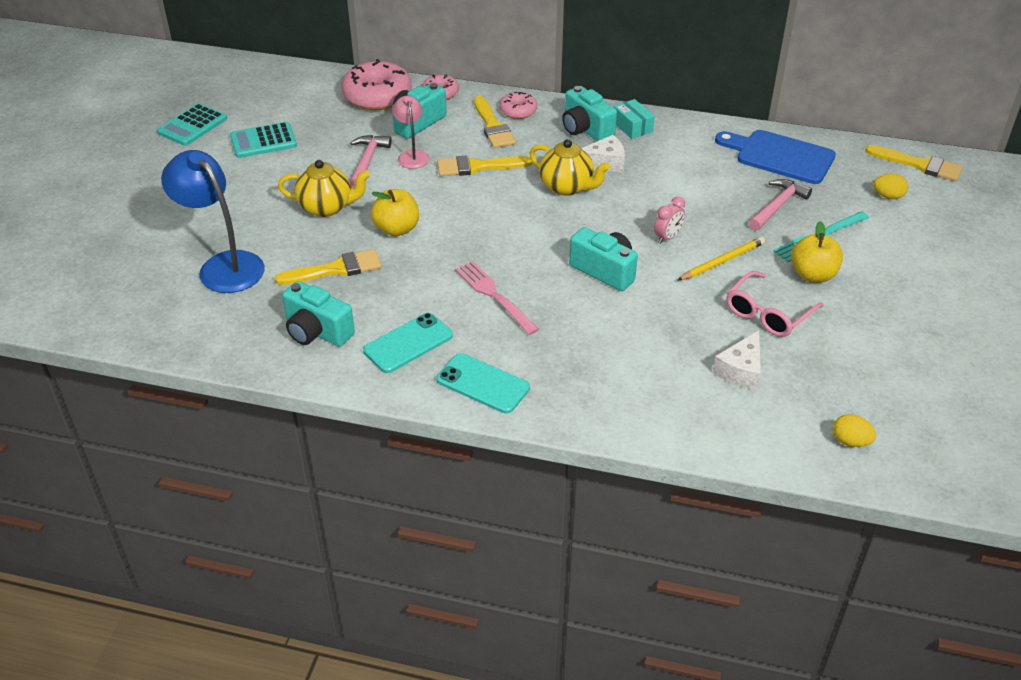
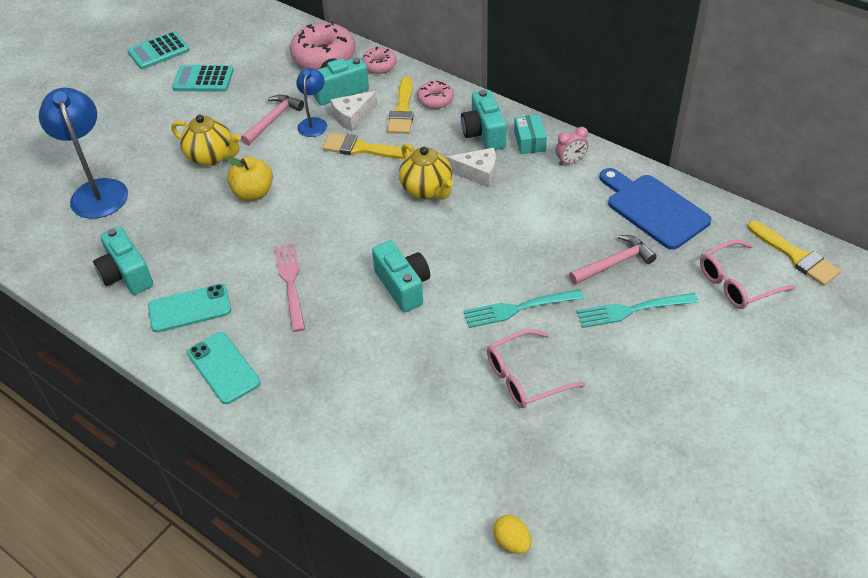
camera: 25 degrees right, 5 degrees up
(335, 269) = (179, 219): yellow brush -> none
(412, 155) = (314, 123): pink lamp -> blue lamp
(667, 237) = (484, 268): pink clock -> pink clock (570, 161)
(722, 261) = (518, 308): yellow pencil -> turquoise fork
(740, 370) = (458, 430): white cheese -> white cheese (352, 117)
(812, 275) = (598, 349): yellow apple -> none
(888, 196) = (737, 283): yellow egg -> pink glasses

